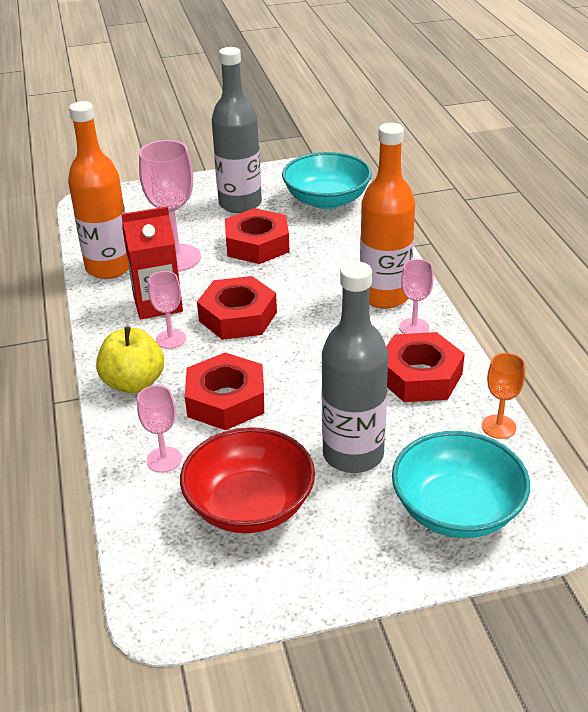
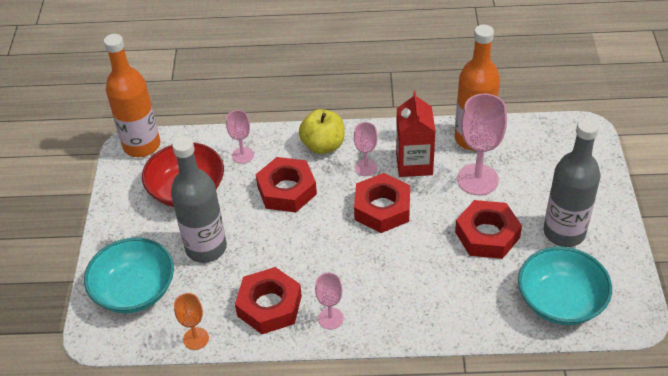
camera: 105 degrees right, 10 degrees up
(384, 296) = (381, 309): orange bottle -> orange bottle (142, 145)

